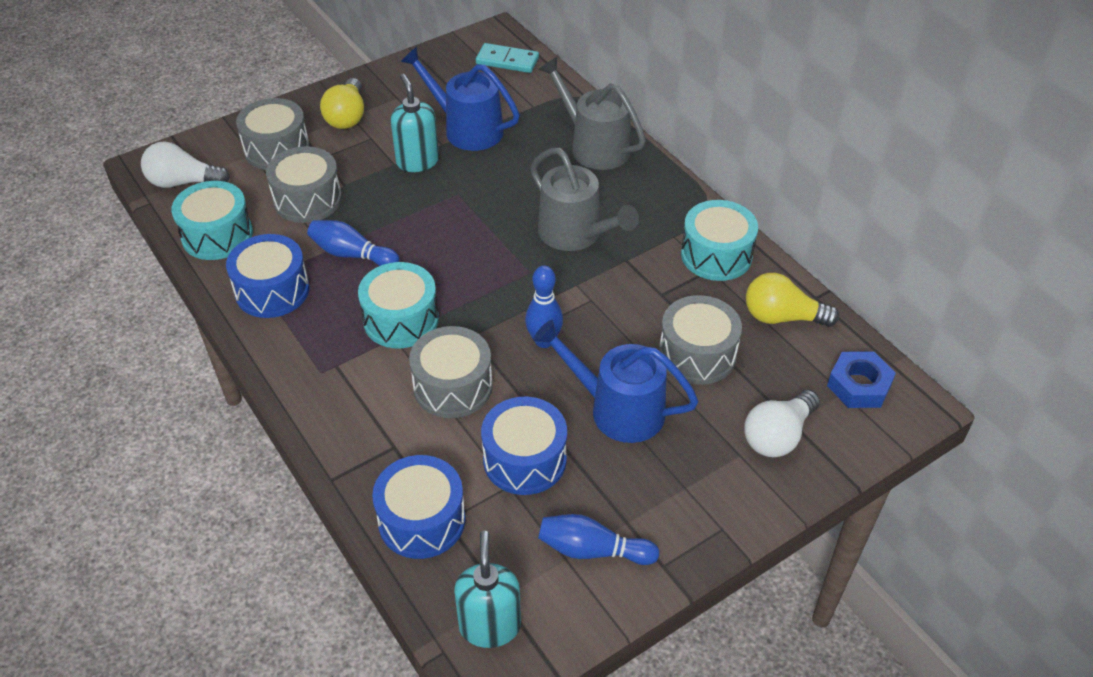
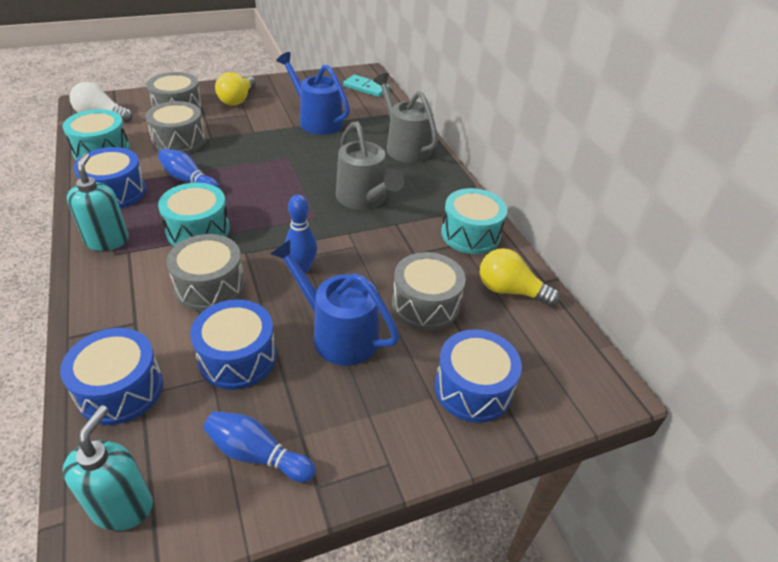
camera: 10 degrees right, 5 degrees down
(417, 161) = (271, 133): turquoise soap dispenser -> turquoise soap dispenser (107, 241)
(777, 436) = (473, 388): white light bulb -> blue drum
(859, 385) = (562, 360): blue nut -> none

